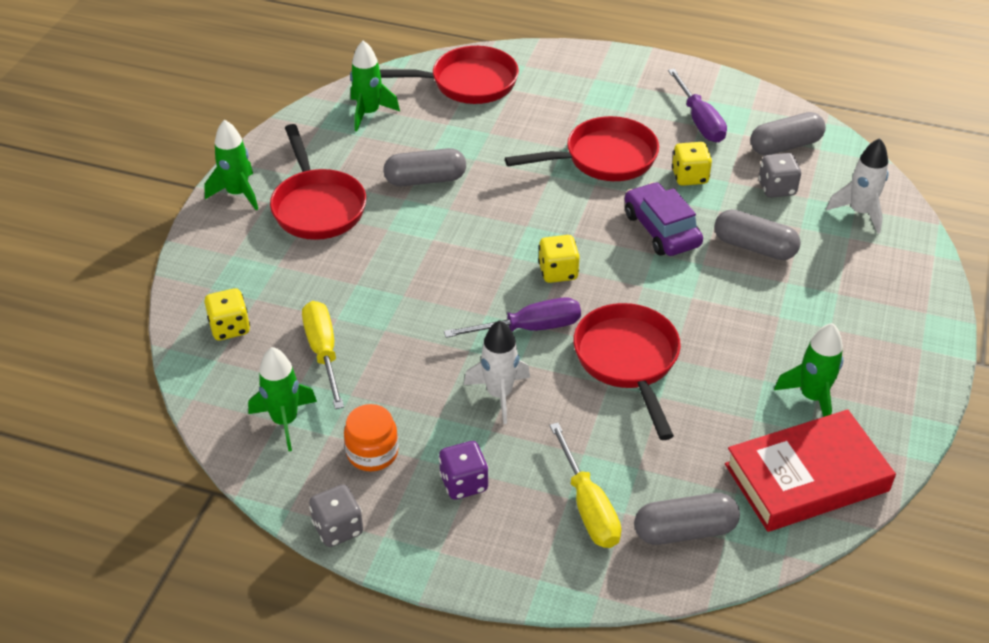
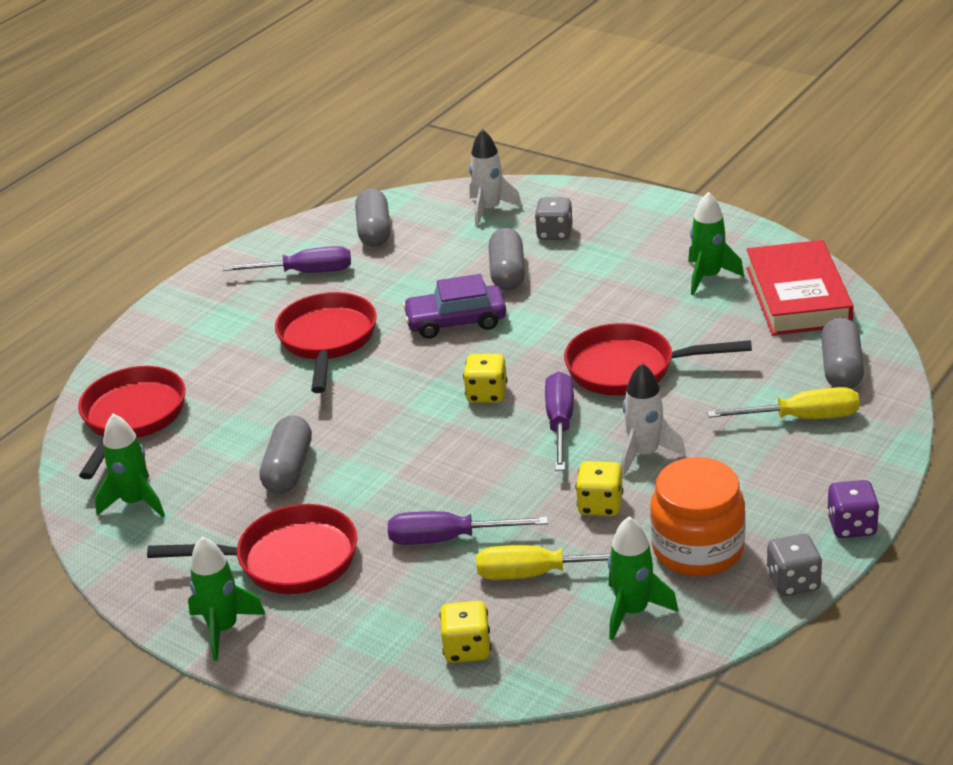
camera: 70 degrees left, 10 degrees down
(357, 289) = (448, 539): none -> purple screwdriver
(372, 452) = (698, 549): orange jar -> orange jar, size x1.63
(464, 483) = (755, 490): purple dice -> purple dice (851, 526)
(689, 177) = (387, 292): yellow dice -> yellow dice (600, 505)
(754, 247) = (507, 273): grey capsule -> grey capsule turned 45 degrees counterclockwise
(776, 188) = (433, 246): grey dice -> grey dice (554, 233)

